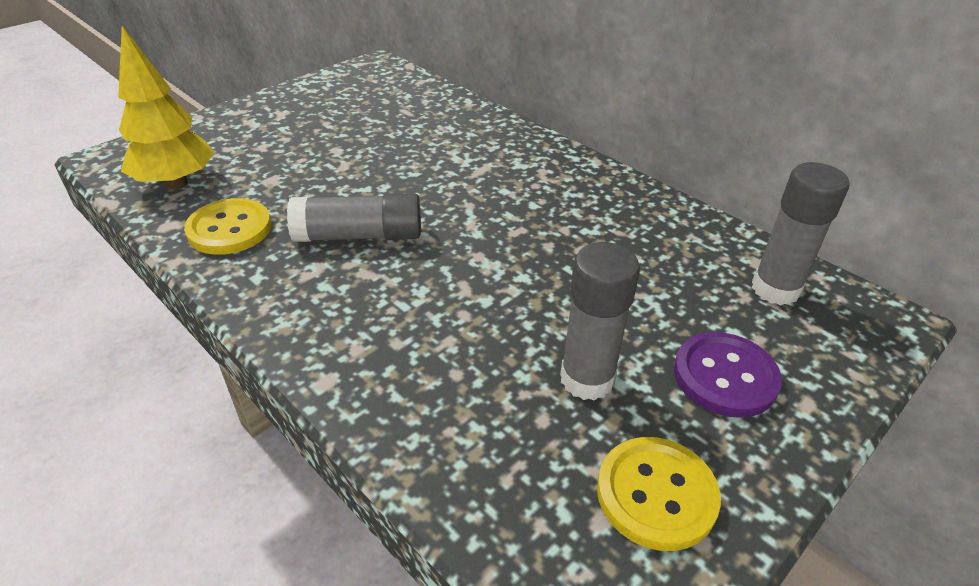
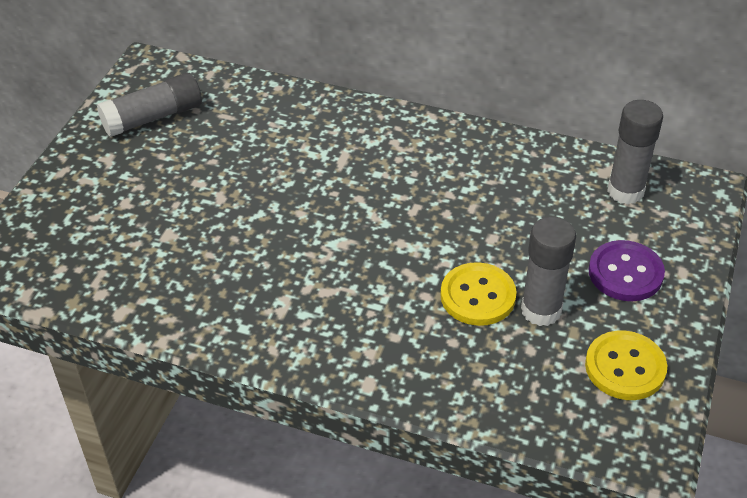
camera: 25 degrees left, 5 degrees up
(176, 183) = (85, 270): yellow tree -> none
(229, 229) = (179, 295): yellow button -> yellow button (478, 296)
(359, 236) = (294, 261): grey glue stick -> grey glue stick (153, 117)

